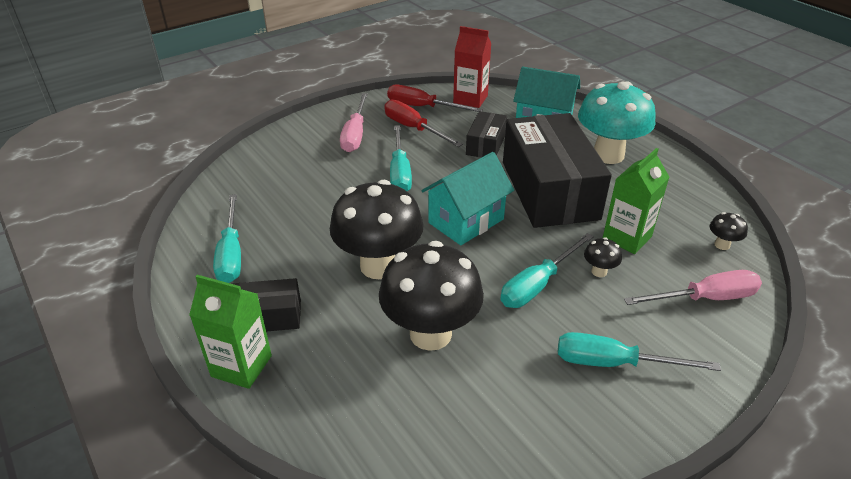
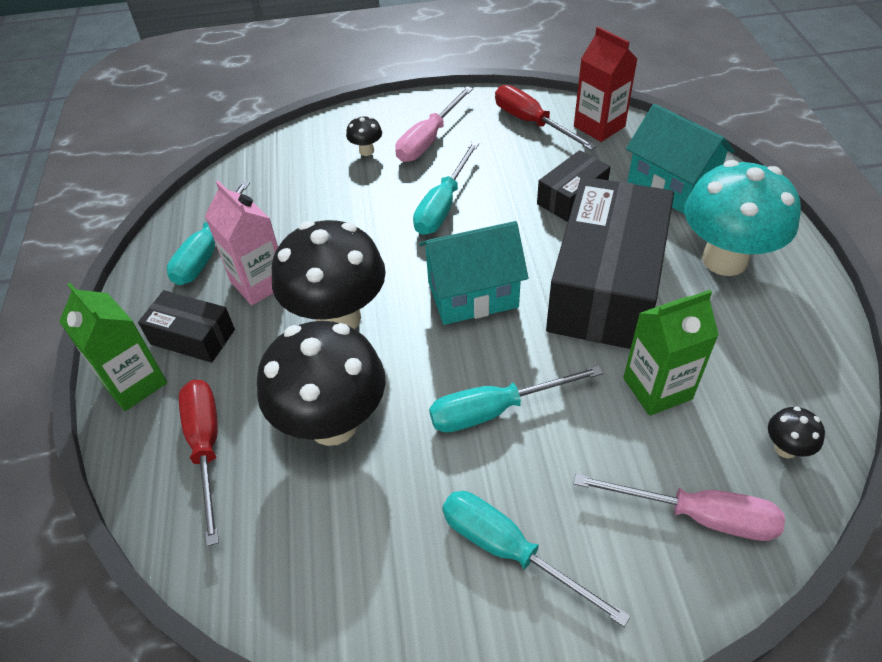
camera: 30 degrees right, 10 degrees up
(295, 262) = (259, 283): none -> pink carton
(413, 128) = (500, 150): red screwdriver -> red screwdriver (206, 448)
(599, 271) = (584, 422): black mushroom -> black mushroom (366, 151)

